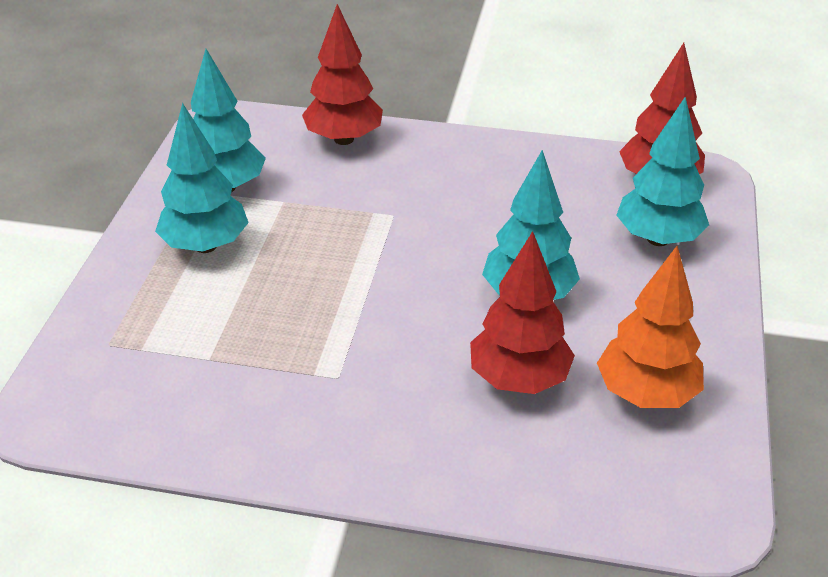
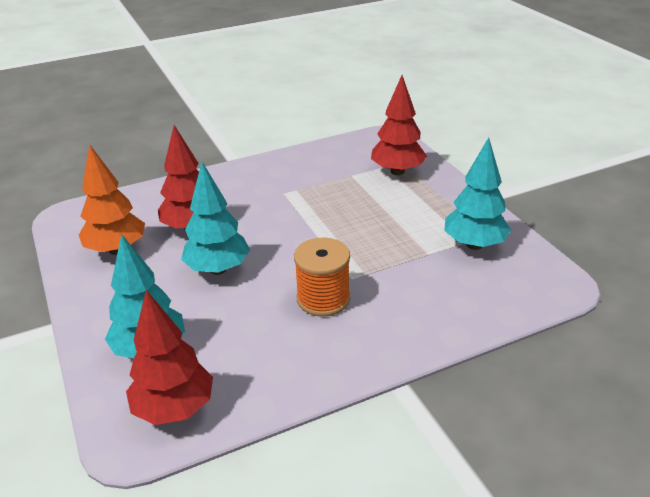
camera: 145 degrees right, 5 degrees down
(206, 246) = (429, 212): turquoise tree -> none
(344, 139) = (457, 316): red tree -> red tree (397, 171)
(445, 208) = (323, 299): none -> orange spool

